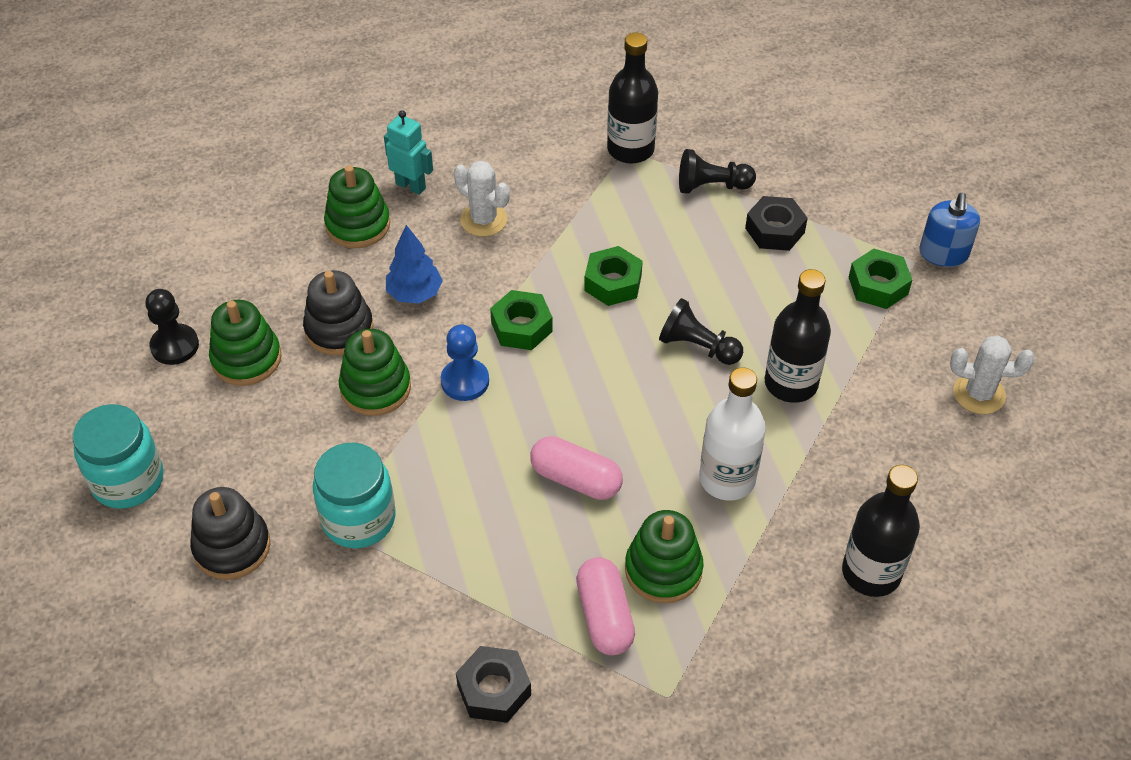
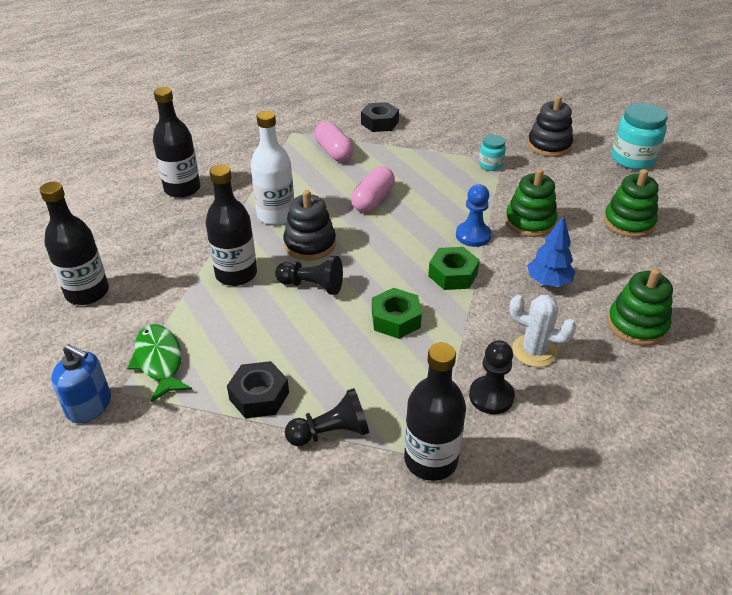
camera: 165 degrees right, 10 degrees down
(175, 346) = (682, 221): black pawn -> black pawn (491, 396)
(339, 329) = (583, 250): black stacking toy -> black stacking toy (310, 244)
(358, 519) = (490, 165): turquoise jar -> turquoise jar, size x0.55
(411, 186) = (622, 370): turquoise robot -> none
(576, 479) = (373, 200): pink capsule -> pink capsule turned 75 degrees counterclockwise
(663, 570) = (306, 172): green stacking toy -> none
(878, 285) = (159, 361): green nut -> green fish
(943, 253) = (89, 405): blue soap dispenser -> blue soap dispenser turned 120 degrees clockwise
(979, 394) = (87, 292): white cactus -> black bottle

